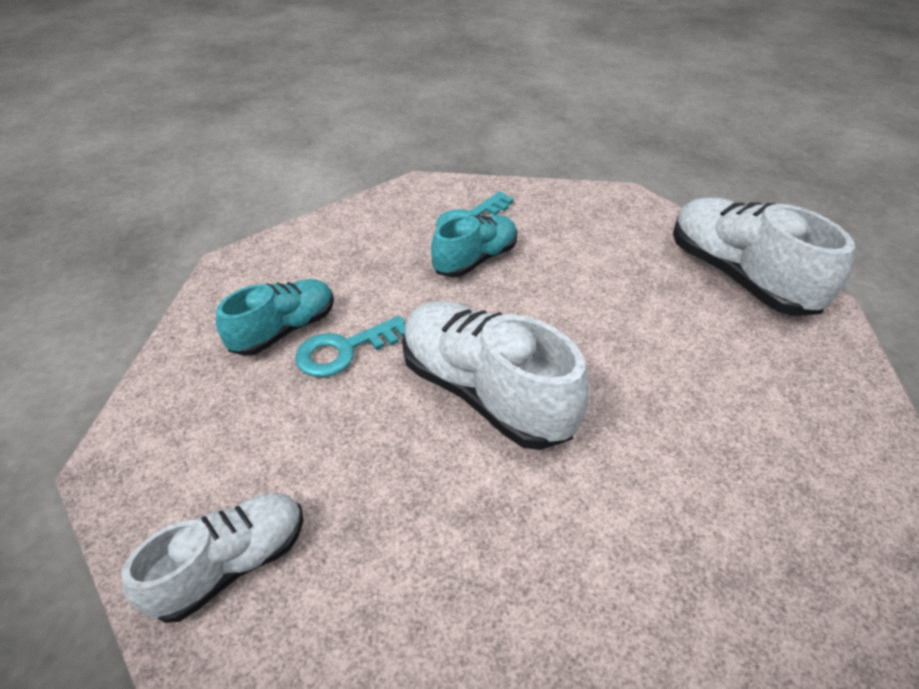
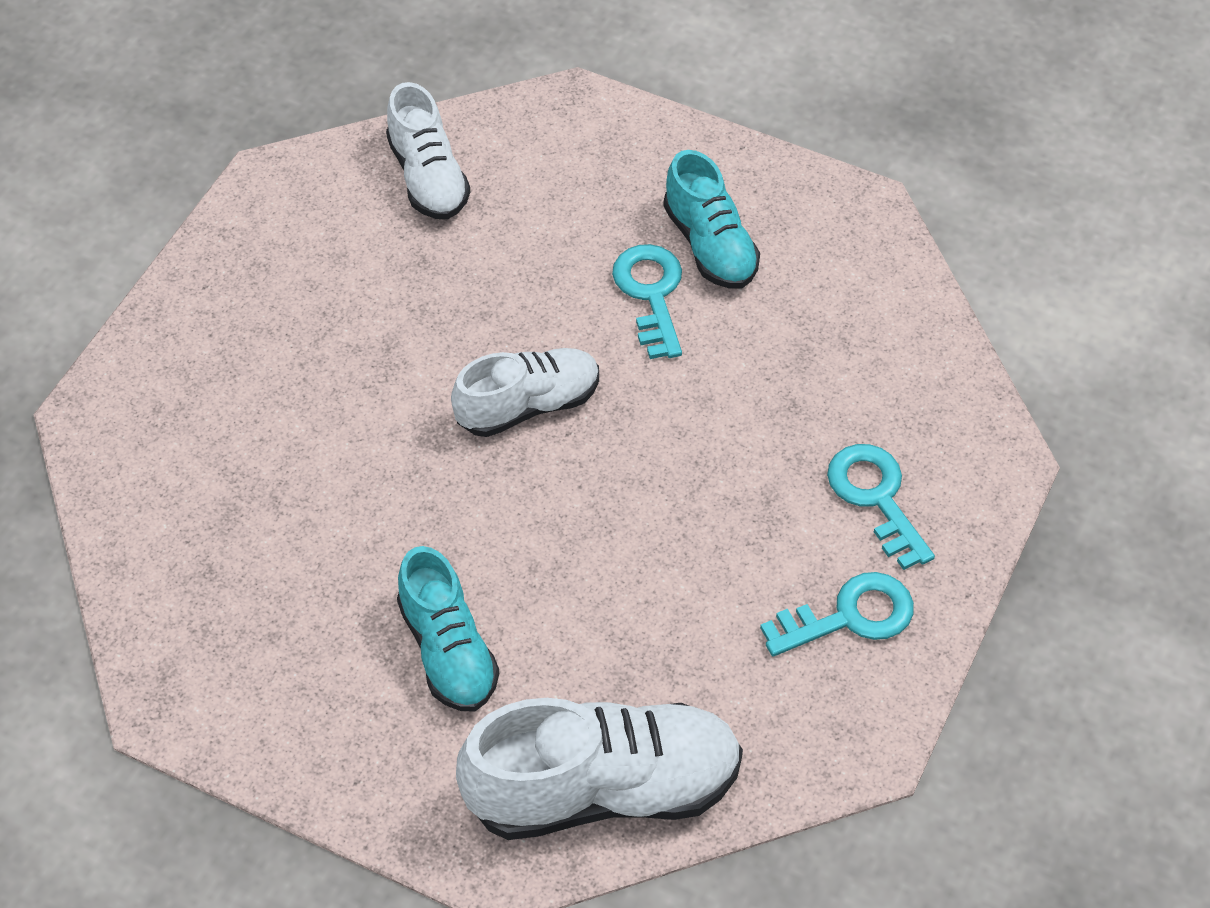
camera: 110 degrees right, 10 degrees up
(475, 259) = (772, 473): turquoise shoe -> turquoise shoe (448, 650)
(485, 392) = (528, 405): white shoe -> white shoe, size x0.62
(554, 215) = (849, 616): none -> turquoise key

